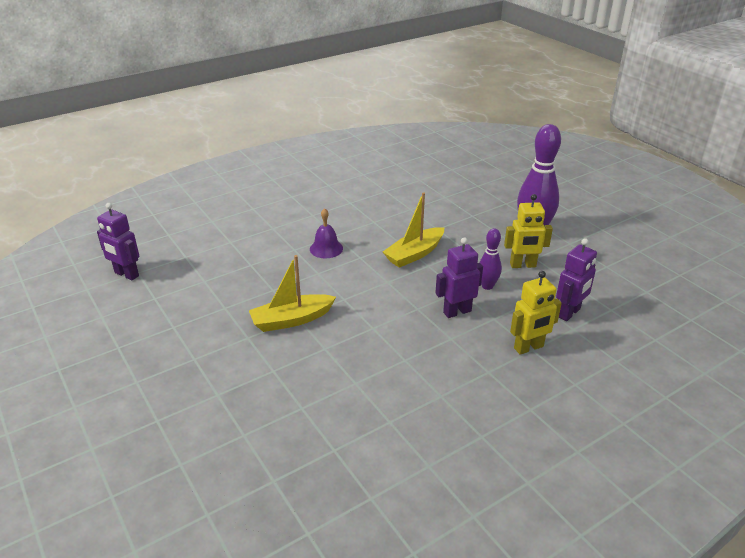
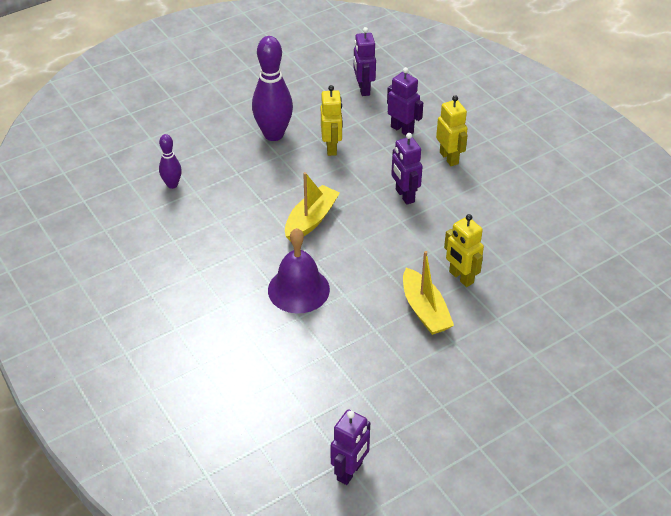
camera: 90 degrees left, 10 degrees up
(326, 248) = (298, 289): purple bell -> purple bell, size x1.65
(334, 347) = (461, 277): none -> yellow robot
(414, 254) = (311, 220): yellow boat -> yellow boat turned 105 degrees counterclockwise
(487, 286) = (365, 173): purple bowling pin -> purple bowling pin (172, 185)
(632, 286) = (363, 89): none -> purple robot

